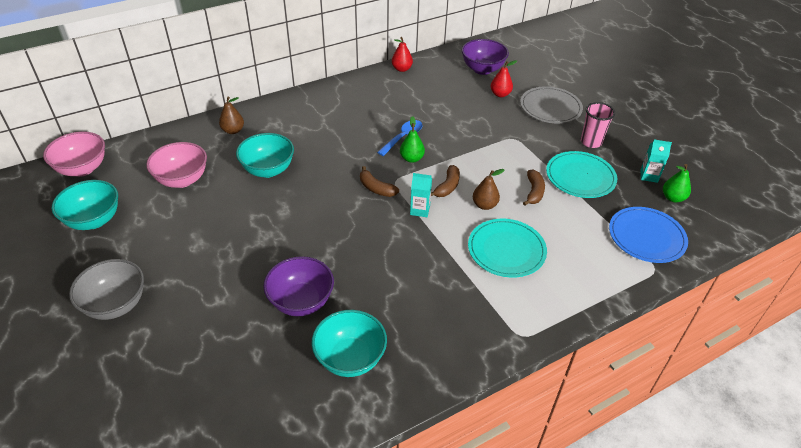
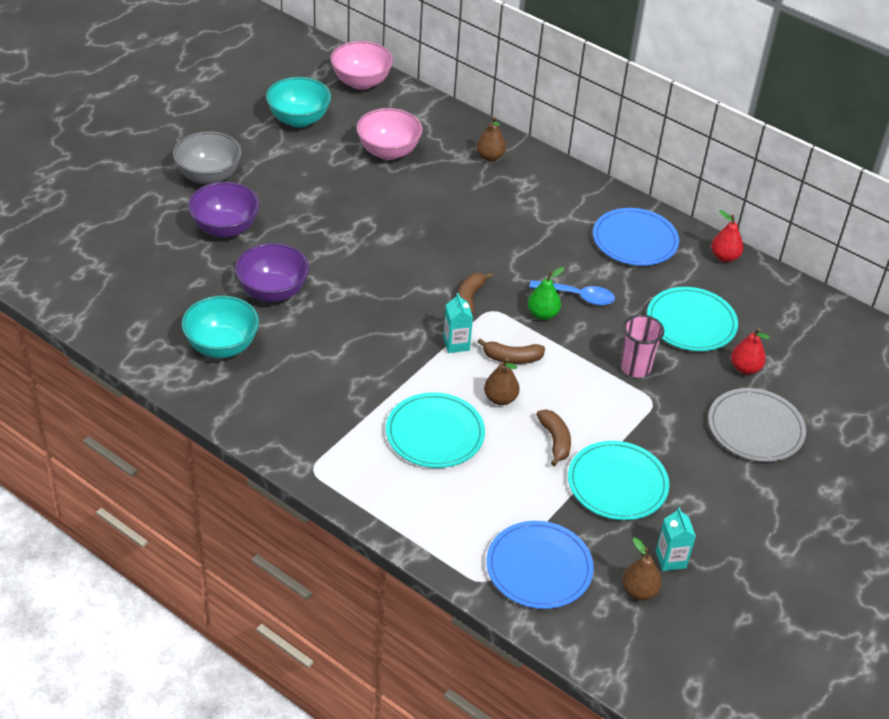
camera: 65 degrees right, 0 degrees up
(268, 170) = (443, 205): turquoise bowl -> none
(364, 96) = (635, 240): none -> blue plate
(451, 100) = (691, 322): none -> turquoise plate
(482, 69) = (792, 337): purple bowl -> purple bowl (225, 228)
(534, 192) = (555, 441): brown banana -> brown banana turned 90 degrees counterclockwise
(591, 142) = (704, 485): pink cup -> pink cup (635, 367)
(672, 198) = (639, 591): green pear -> brown pear

